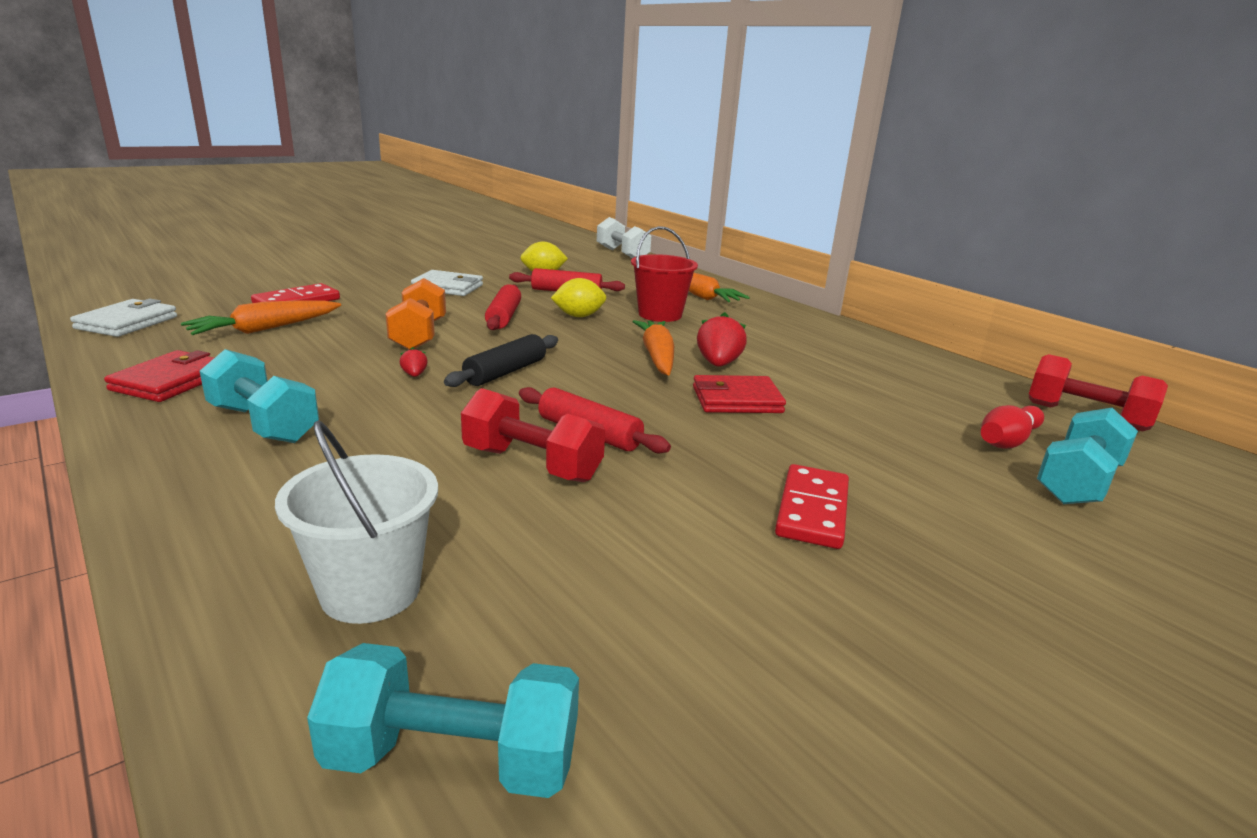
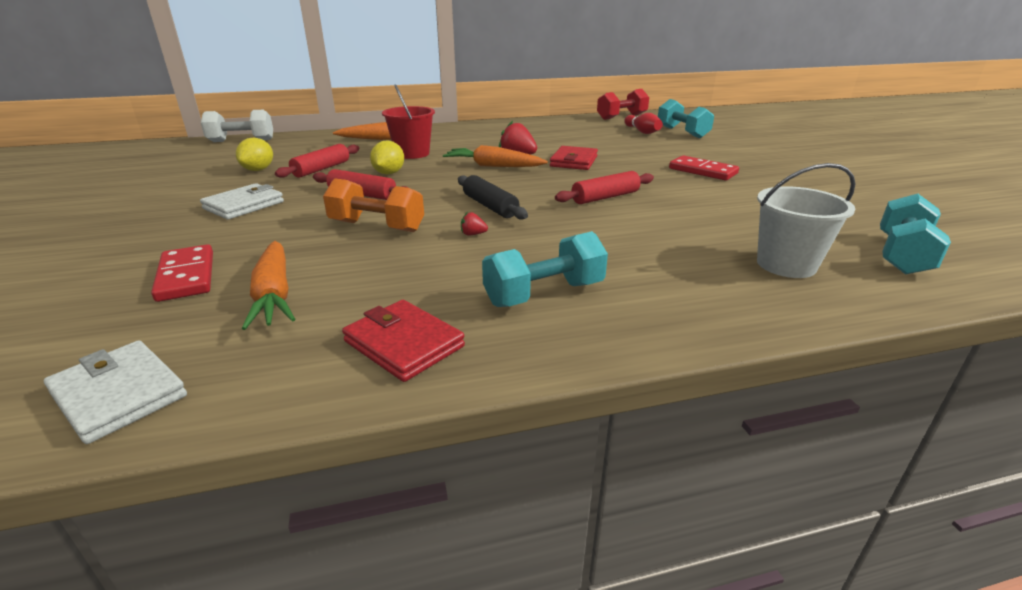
camera: 65 degrees left, 5 degrees up
(532, 464) = (643, 215): red dumbbell -> none

